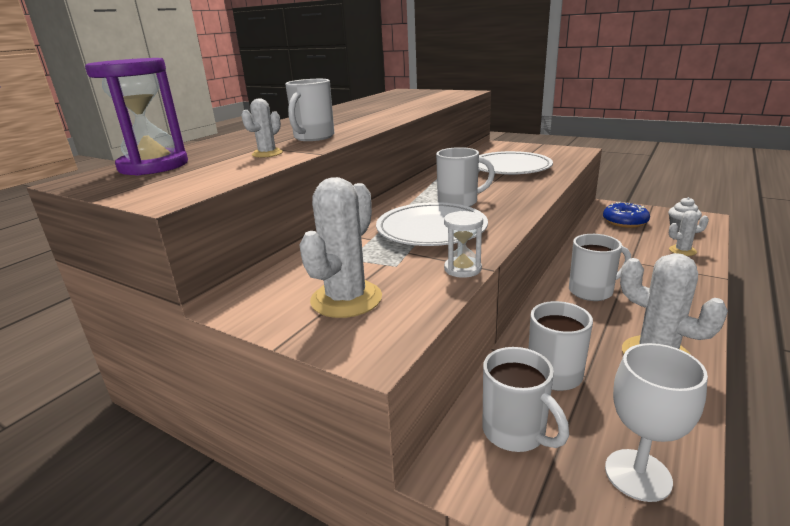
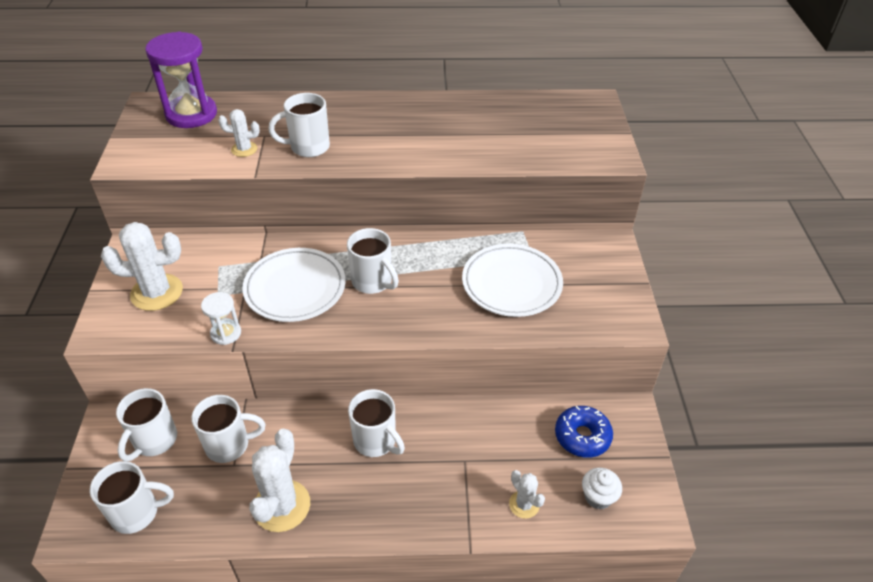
camera: 55 degrees right, 20 degrees up
(638, 475) = (137, 512): white goblet -> white mug

